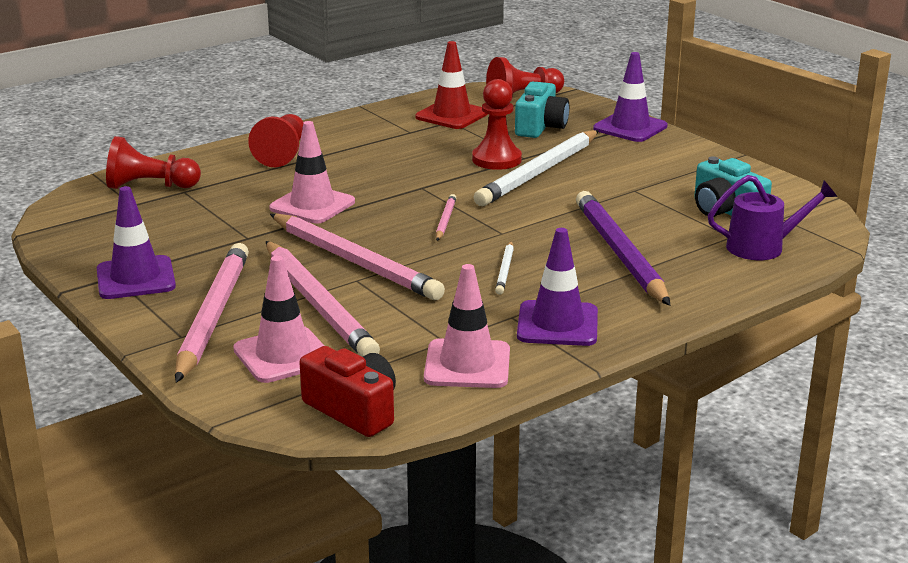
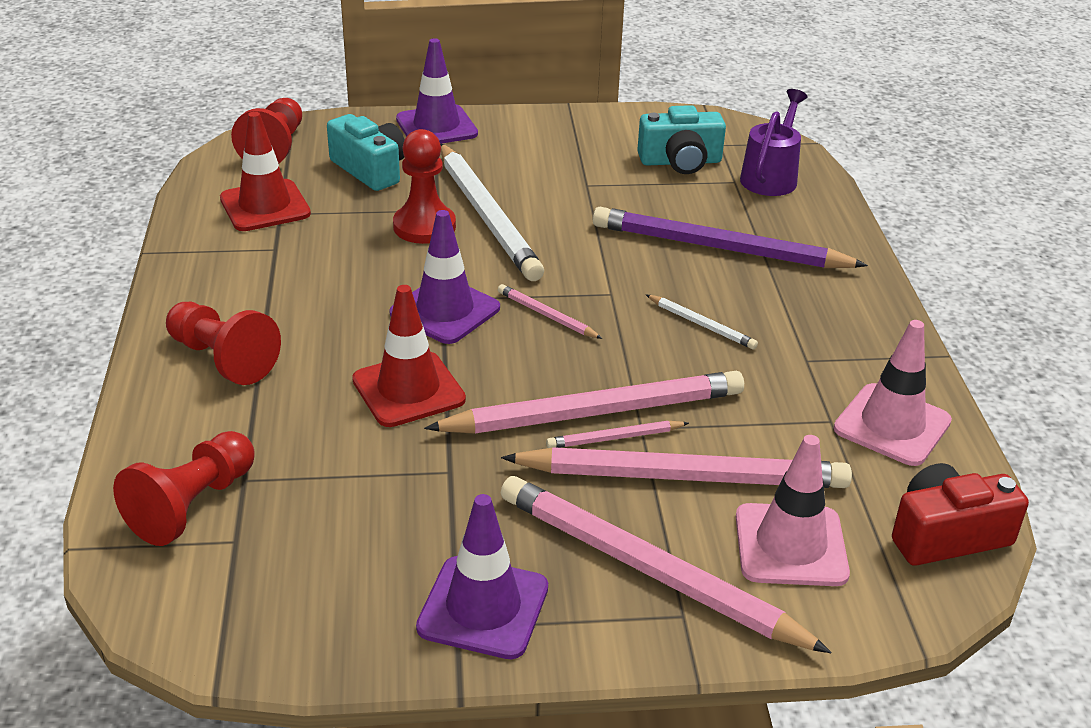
camera: 60 degrees left, 10 degrees up
(312, 205) = (408, 390): pink traffic cone -> red traffic cone
(334, 274) = (614, 438): none -> pink pencil
(557, 324) = (843, 340): purple traffic cone -> purple traffic cone (445, 311)

